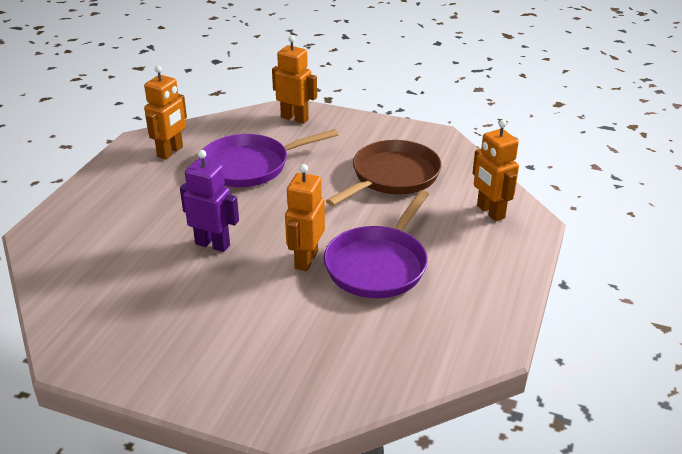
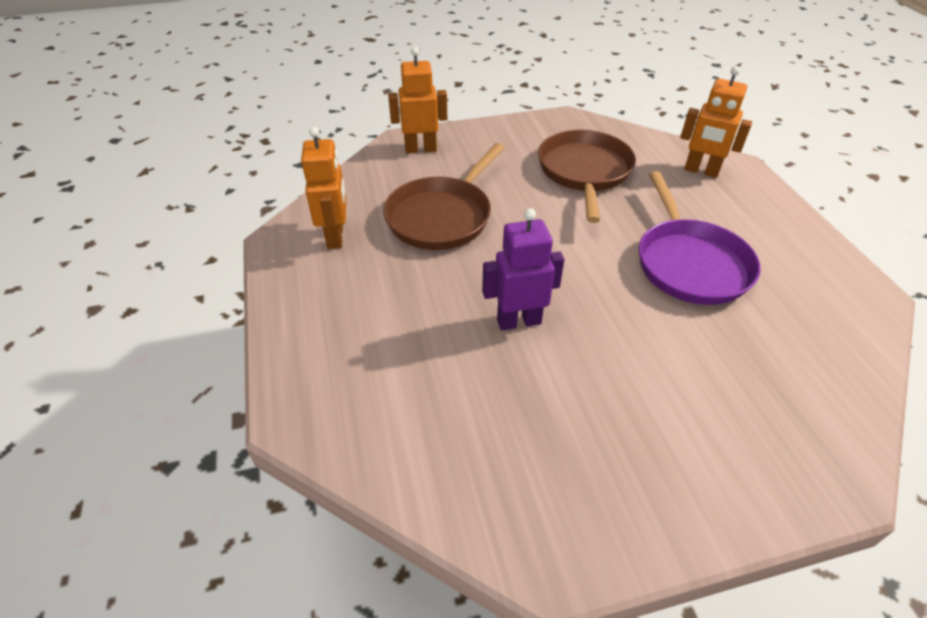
camera: 35 degrees left, 10 degrees up
(250, 166) = (442, 216): purple pan -> brown pan
(306, 260) = (625, 291): orange robot -> none

